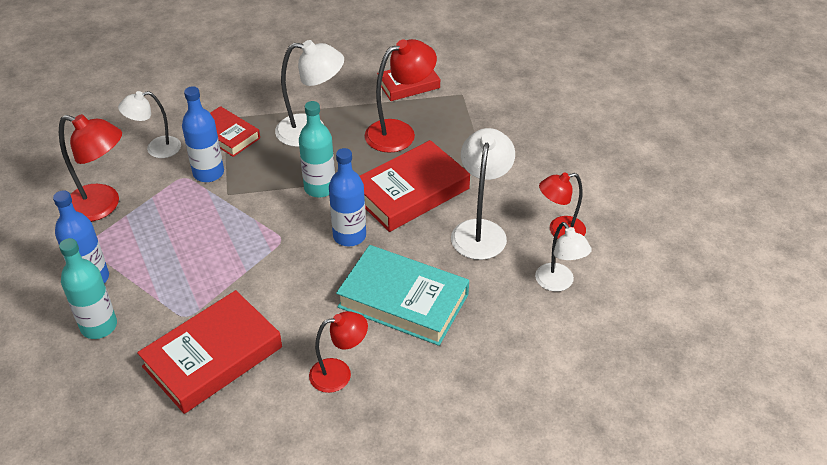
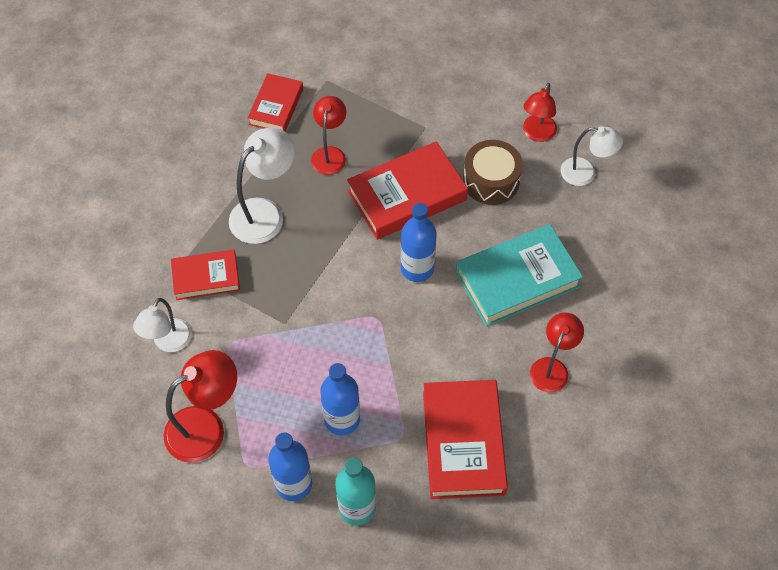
camera: 50 degrees left, 15 degrees up
(208, 173) = (243, 321): blue bottle -> blue bottle (342, 419)
(320, 188) = (342, 253): turquoise bottle -> none
(399, 132) = (330, 154): red lamp -> red lamp, size x0.66
(410, 192) = (407, 195): red book -> red book turned 60 degrees clockwise
(480, 230) = (491, 181): white lamp -> brown drum

